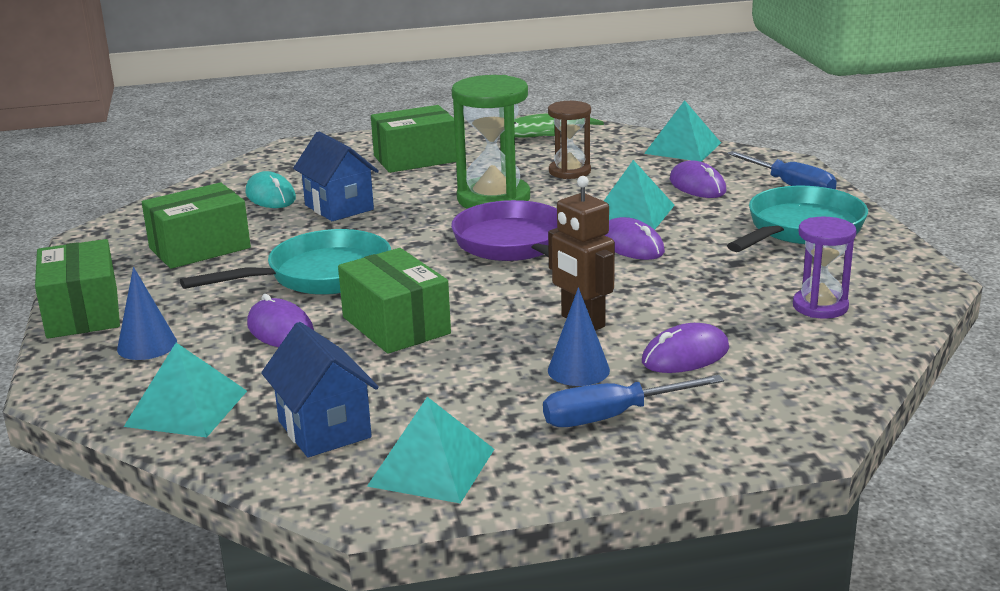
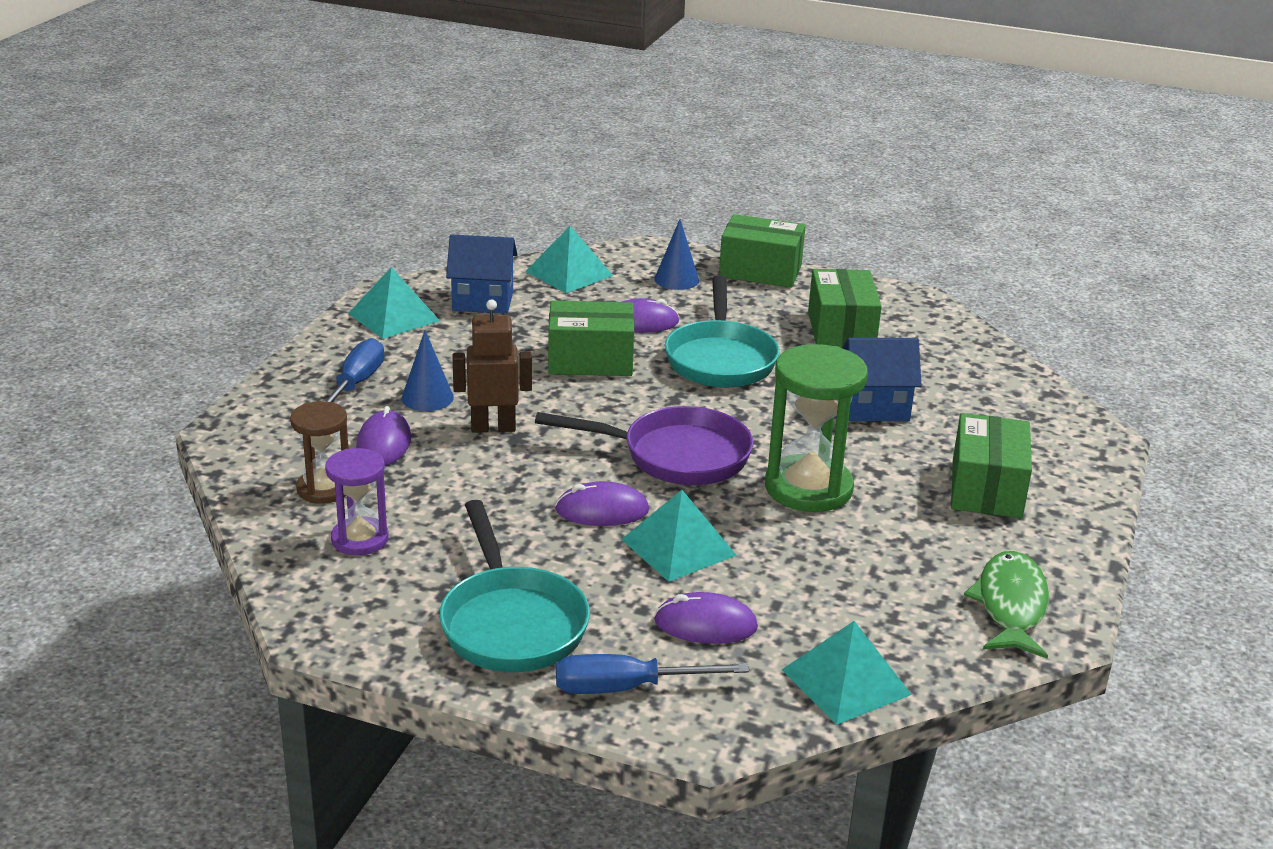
camera: 120 degrees right, 5 degrees up
(270, 196) = (943, 386): turquoise mouse -> none
(569, 171) = (843, 563): brown hourglass -> brown hourglass (324, 489)

